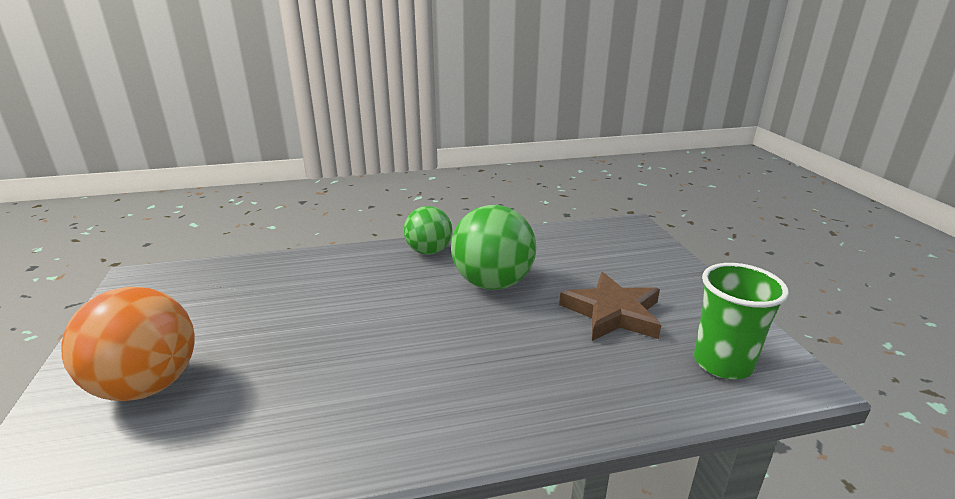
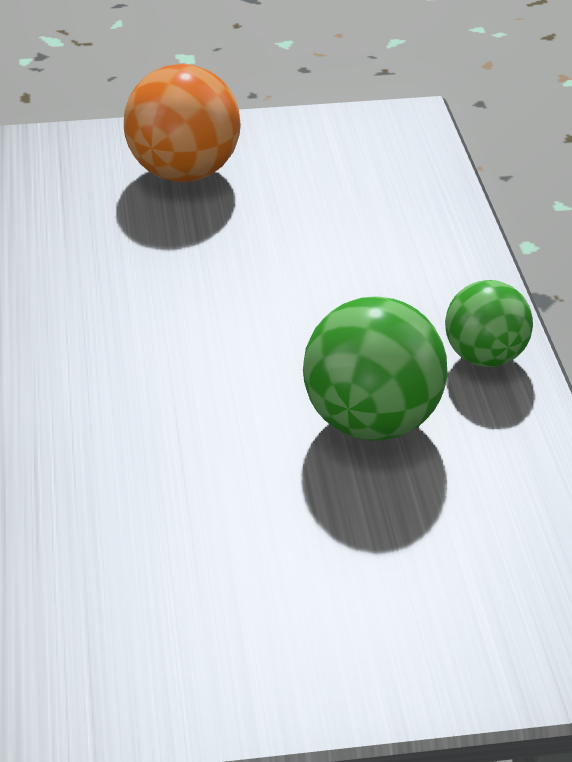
camera: 95 degrees right, 10 degrees up
(612, 313) = (267, 549): brown star -> none
(722, 363) = (114, 643): green cup -> none

